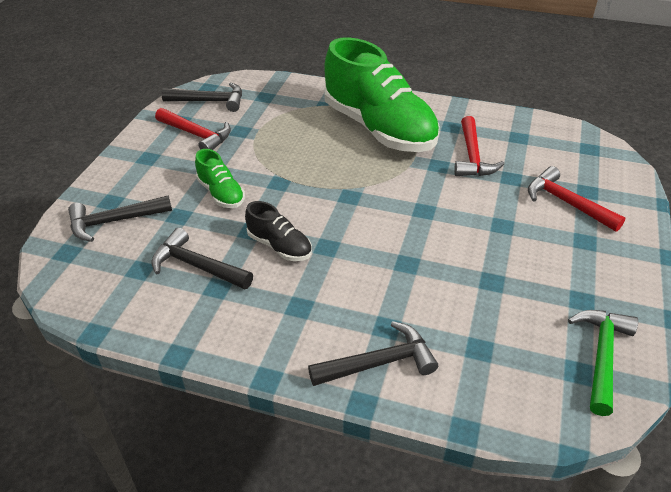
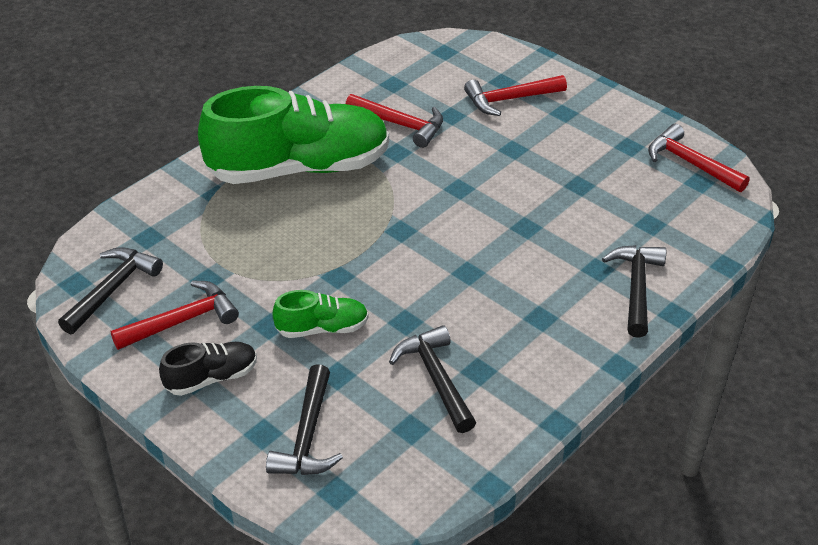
camera: 65 degrees left, 0 degrees up
(197, 266) = (436, 378): black hammer -> black hammer turned 105 degrees clockwise
(279, 246) = (445, 306): black shoe -> black shoe (211, 378)
(601, 356) = (690, 163): green hammer -> red hammer

